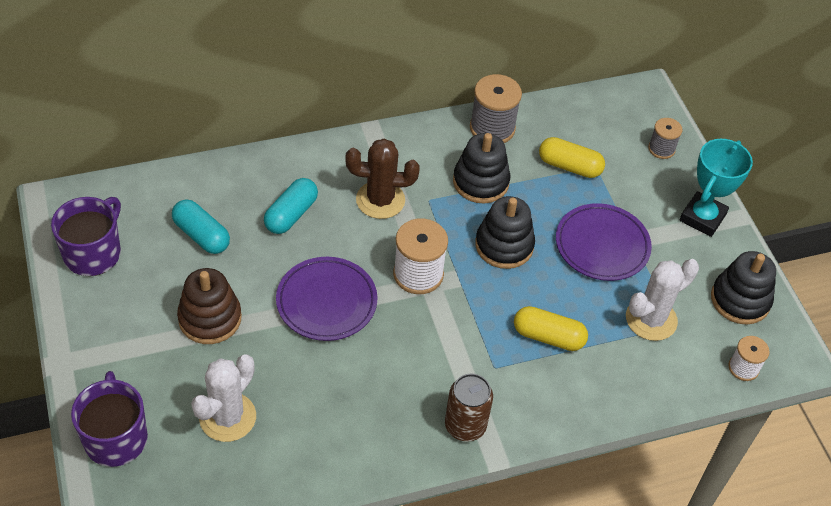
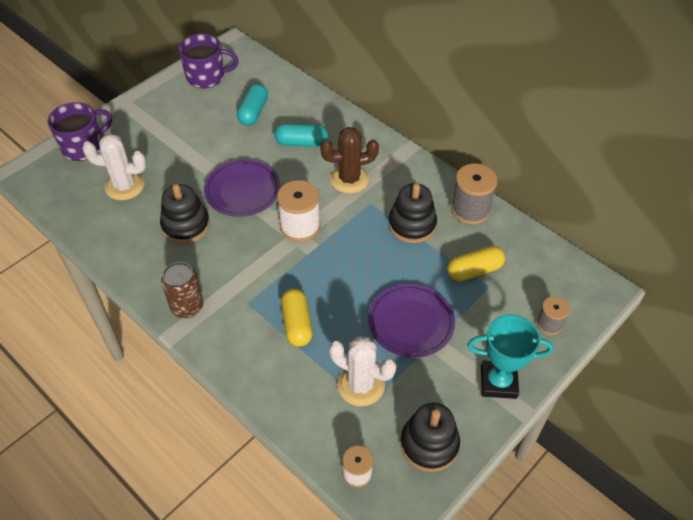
camera: 65 degrees right, 0 degrees up
(210, 318) = (192, 145): brown stacking toy -> none
(380, 200) = (349, 179): brown cactus -> brown cactus turned 75 degrees counterclockwise
(504, 245) = (363, 263): black stacking toy -> black stacking toy (186, 225)
(569, 166) = (474, 270): yellow capsule -> yellow capsule turned 75 degrees clockwise

